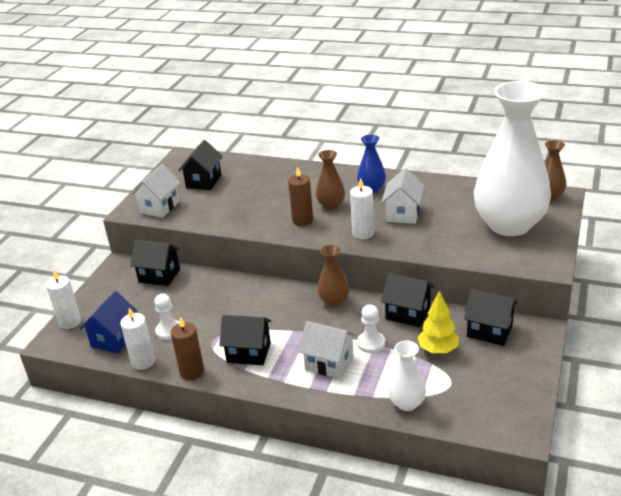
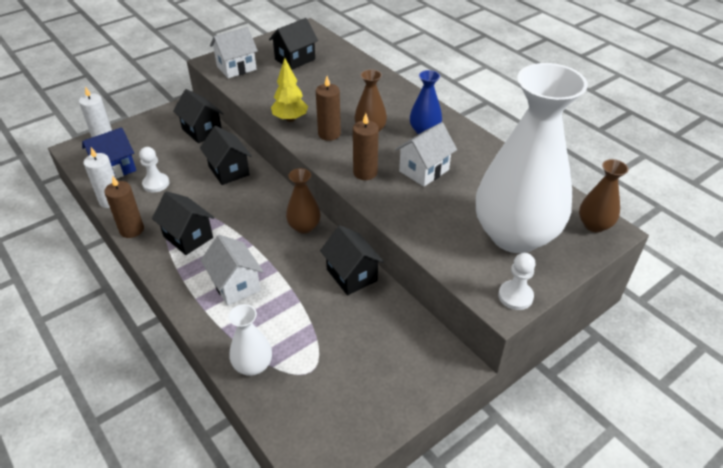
camera: 30 degrees right, 10 degrees up
(363, 233) = (365, 172): white candle -> brown candle
(371, 343) = (289, 286): white pawn -> white pawn (515, 296)
(438, 350) = (337, 328): yellow tree -> yellow tree (290, 119)
(489, 331) = (406, 338): black house -> black house (229, 171)

